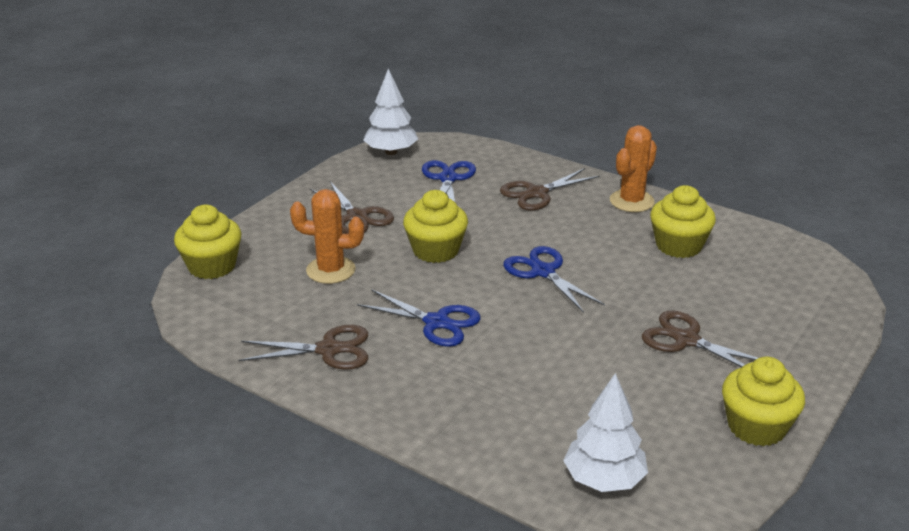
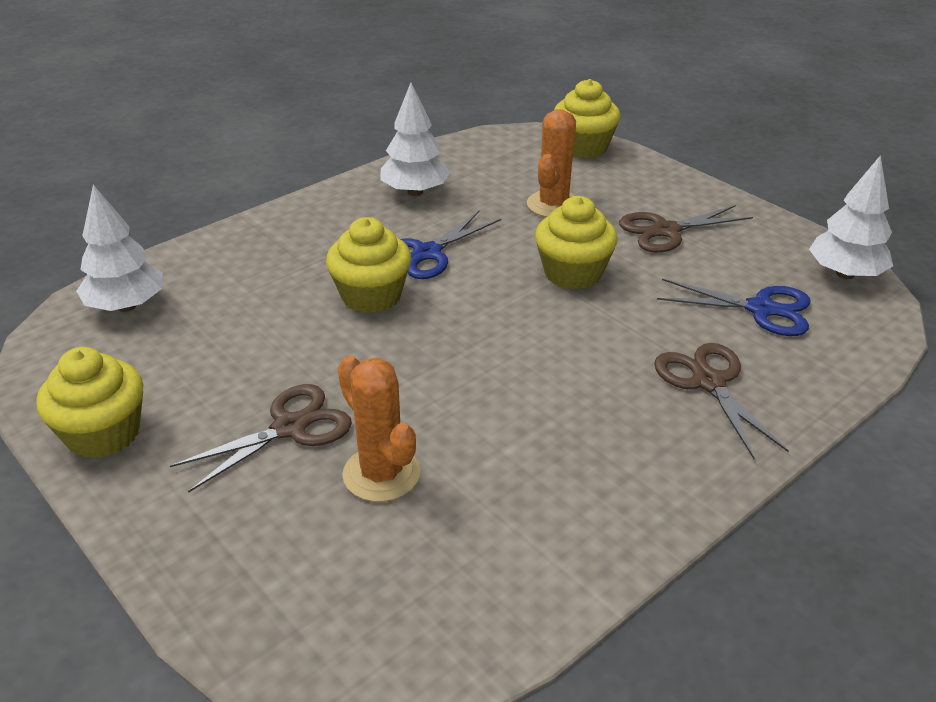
camera: 105 degrees right, 5 degrees up
(328, 350) = (415, 192): brown scissors -> white tree
(543, 272) = (495, 344): blue scissors -> none
(631, 201) = (669, 481): orange cactus -> orange cactus (381, 474)
(678, 245) = (516, 495): yellow cupcake -> yellow cupcake (371, 296)

